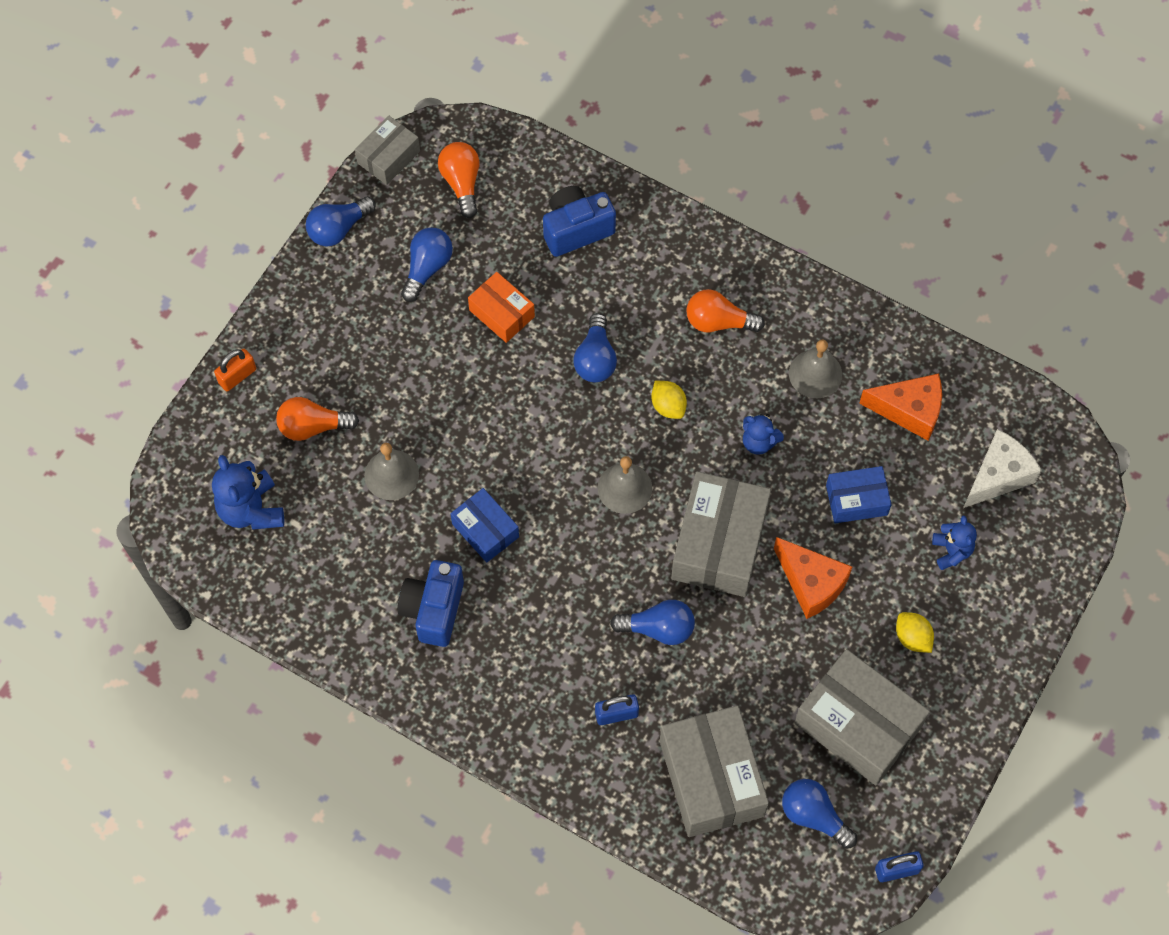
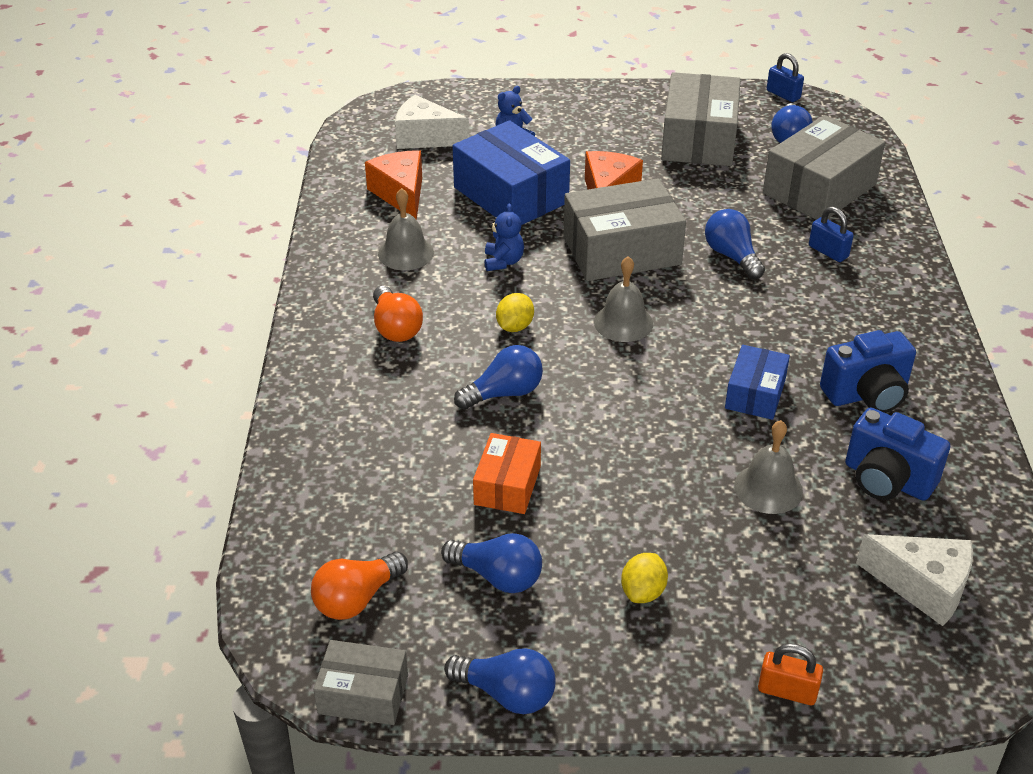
camera: 120 degrees left, 25 degrees down
(251, 509) = (923, 586): blue teddy bear -> white cheese
(313, 426) = (779, 582): orange light bulb -> none
(427, 268) = (498, 576): blue light bulb -> blue light bulb turned 150 degrees counterclockwise
(576, 229) = (356, 470): blue camera -> blue camera (887, 480)
(856, 500) = (511, 195): blue box -> blue box, size x1.79
(912, 638) = (603, 136): yellow lemon -> yellow lemon (643, 592)

